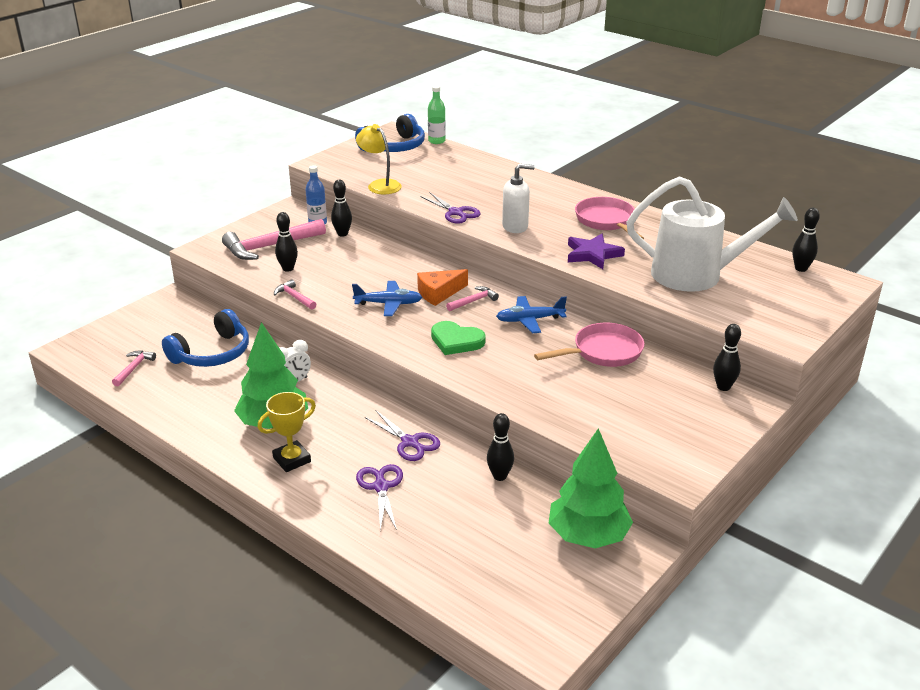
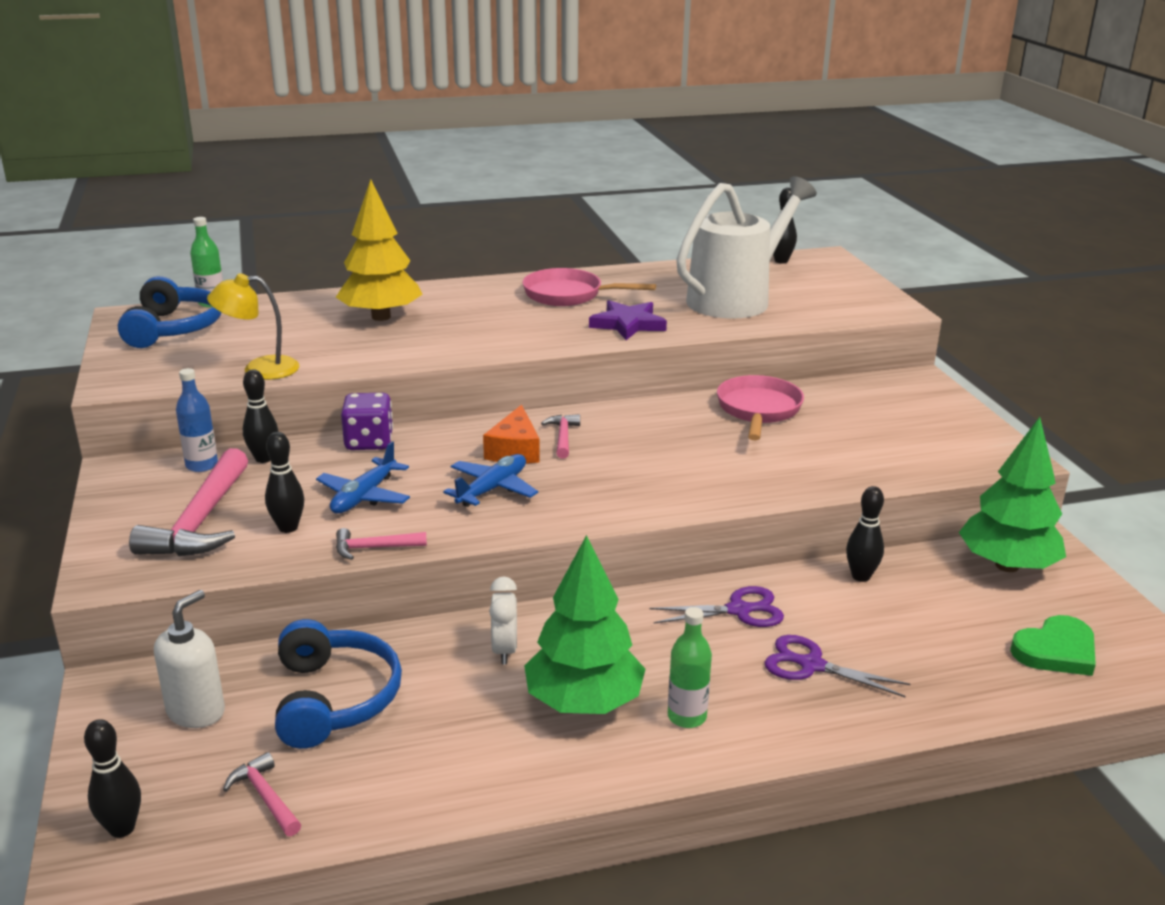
camera: 55 degrees left, 5 degrees down
(292, 460) = (687, 717): yellow trophy -> green bottle
(393, 251) = (369, 442): none -> purple dice
(456, 212) = (416, 353): purple scissors -> none
(456, 341) = (636, 477): green heart -> green heart (1056, 651)
(487, 185) = (381, 317): none -> yellow tree
(515, 227) = (506, 337): white soap dispenser -> white soap dispenser (196, 711)
(529, 320) = (647, 422): blue plane -> blue plane (364, 496)
(723, 387) = (883, 382): black bowling pin -> black bowling pin (122, 828)

